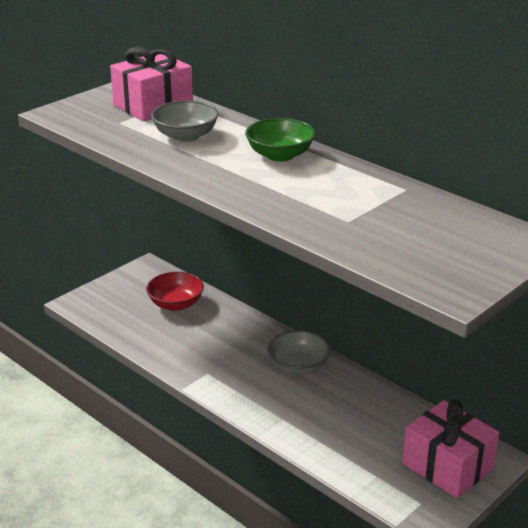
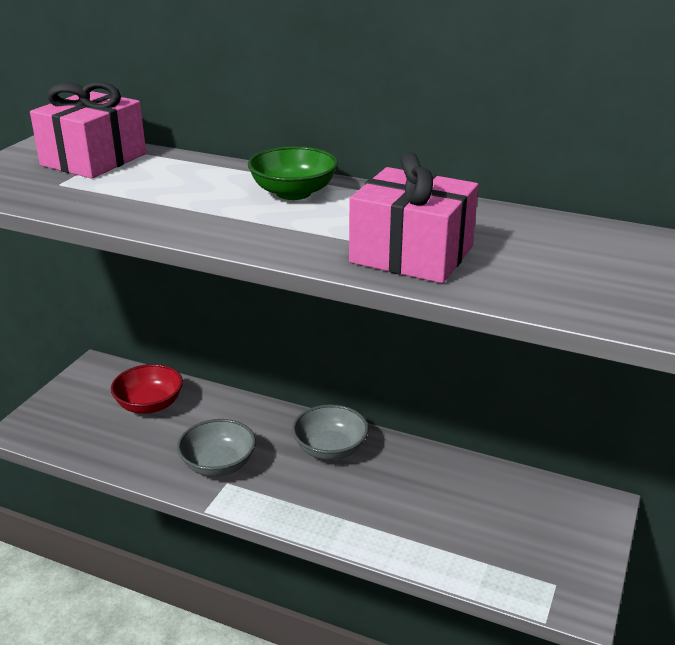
camera: 20 degrees left, 0 degrees up
(185, 136) = (159, 188): grey bowl -> grey bowl (218, 464)
(447, 466) = (557, 529): pink gift -> pink gift (411, 254)

